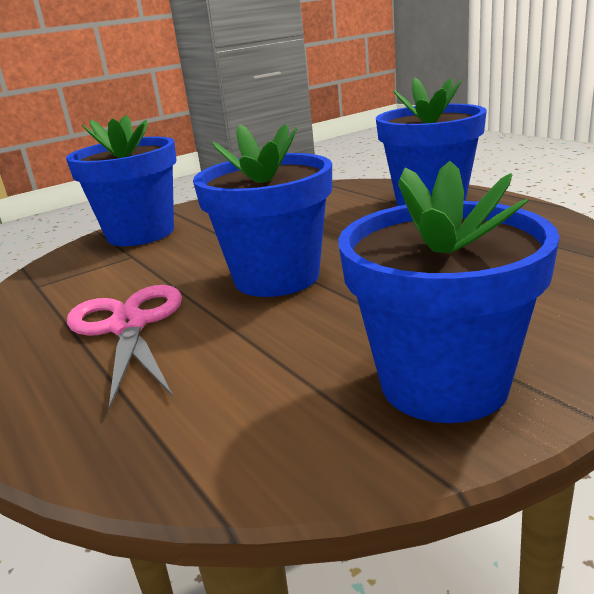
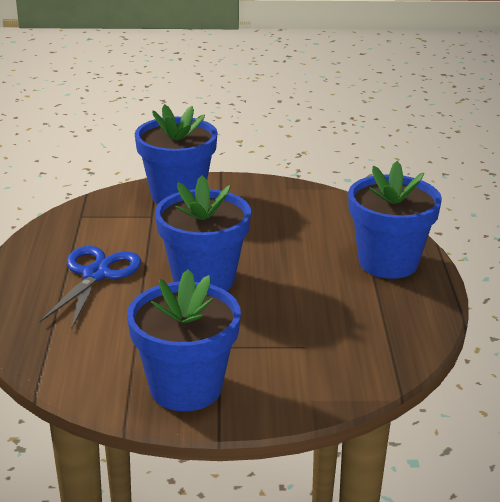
camera: 30 degrees right, 5 degrees up
(128, 326) = (96, 274): pink scissors -> blue scissors

